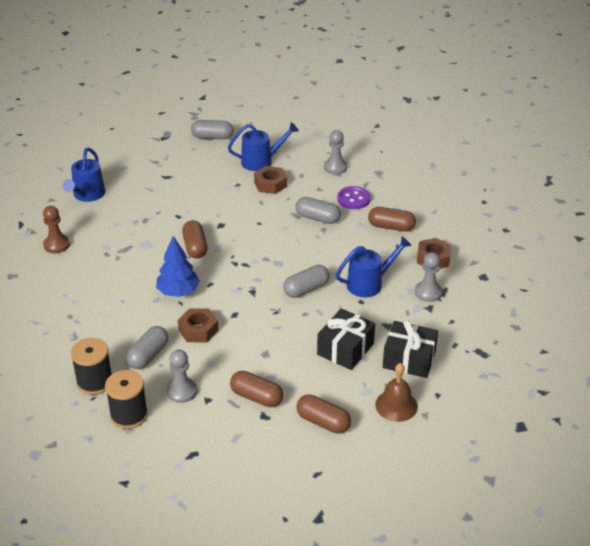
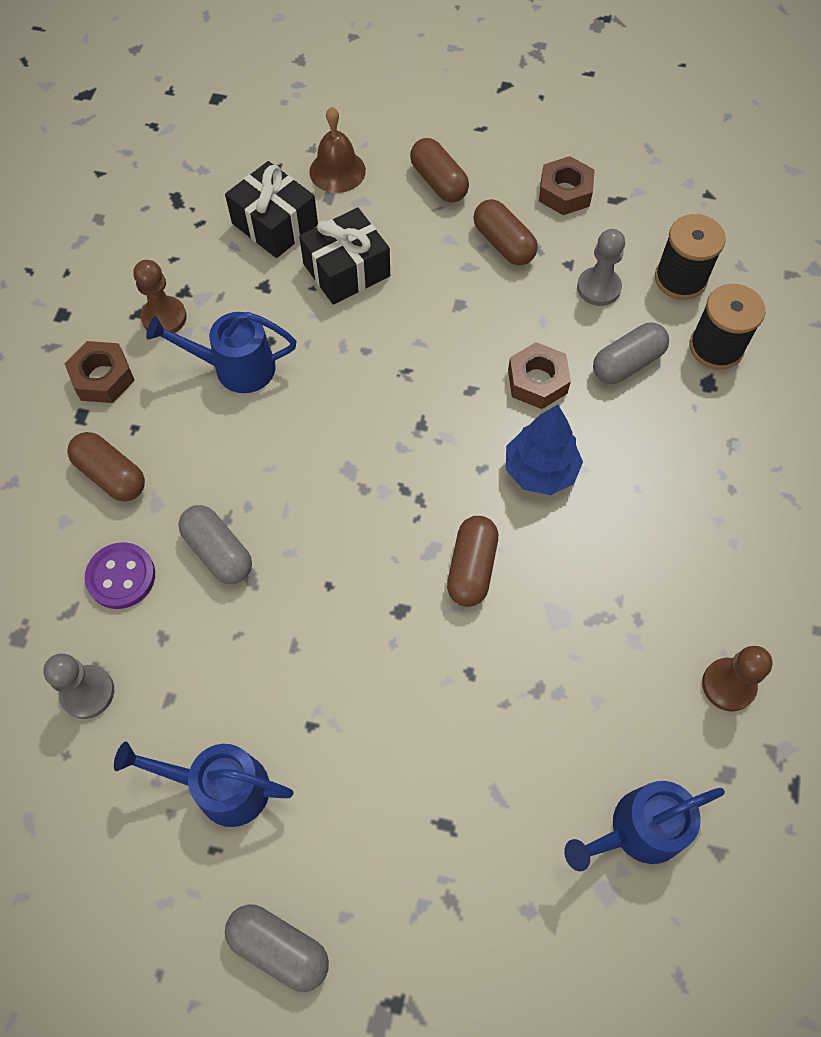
camera: 155 degrees left, 25 degrees up
(87, 195) = (637, 831): blue watering can -> blue watering can turned 150 degrees counterclockwise
(270, 184) = (246, 695): brown nut -> brown nut (565, 192)
(306, 289) = (337, 395): grey capsule -> none
(428, 292) = (164, 317): grey pawn -> brown pawn

